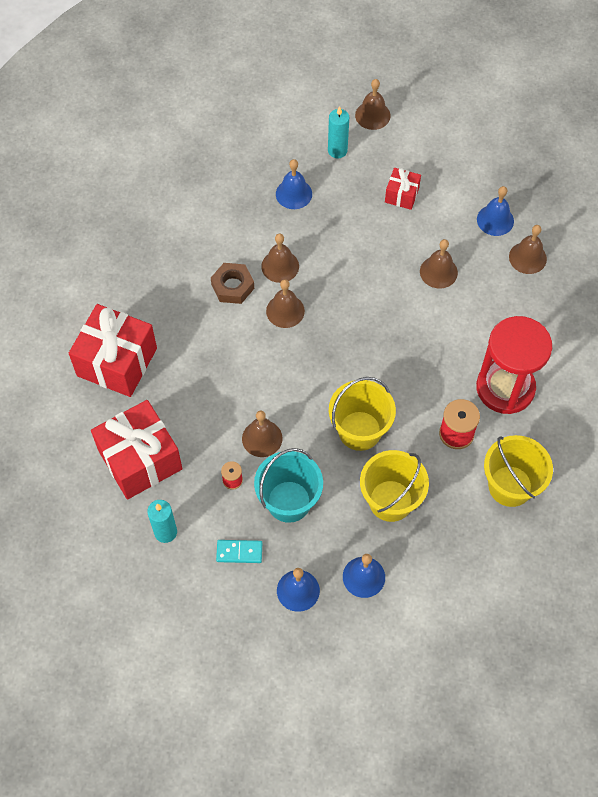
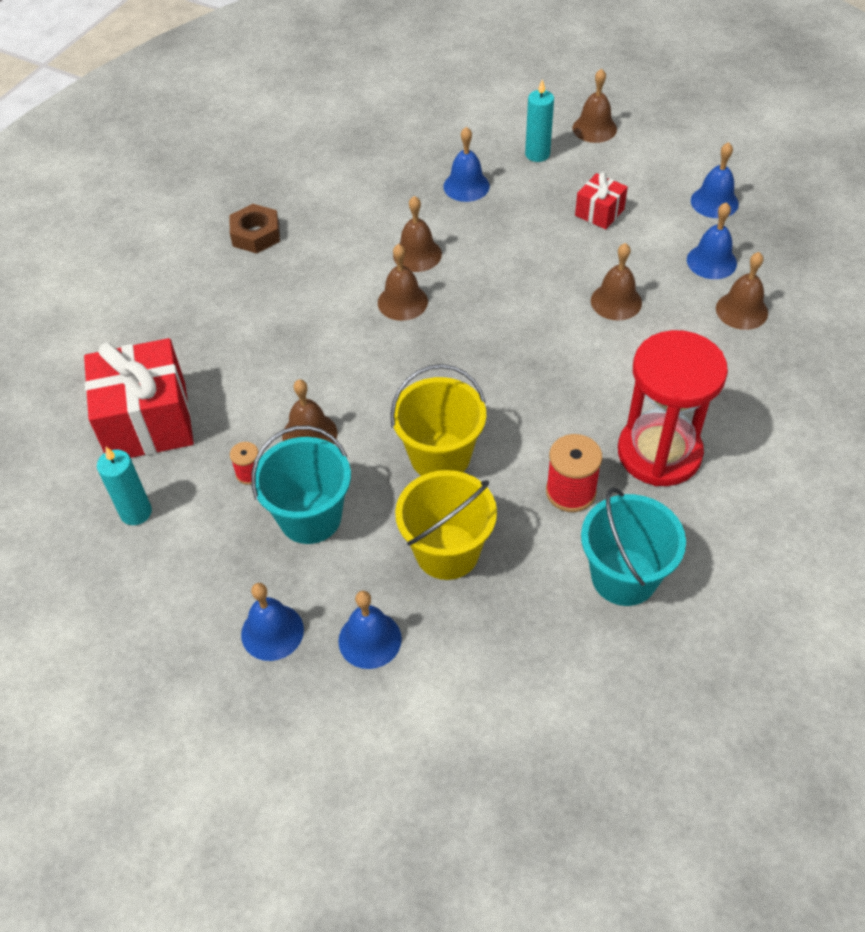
camera: 20 degrees right, 10 degrees down
(117, 362) = (175, 311): red gift -> none
(232, 286) = (350, 263): brown nut -> brown nut (256, 234)
(239, 552) = (217, 562): turquoise domino -> none
(482, 165) = (714, 202): none -> blue bell
(510, 486) = (624, 577): yellow bucket -> turquoise bucket

